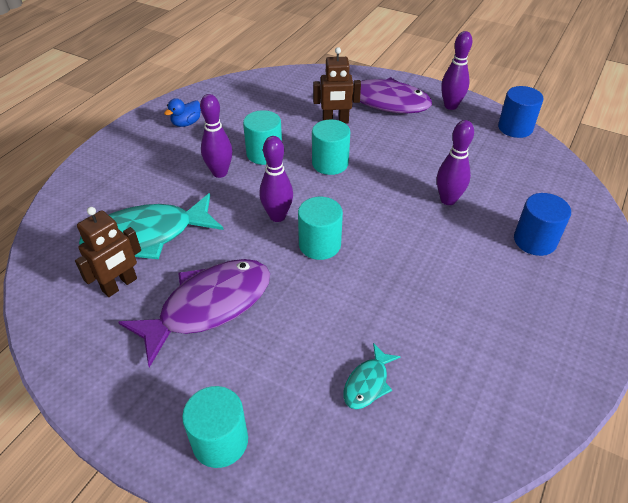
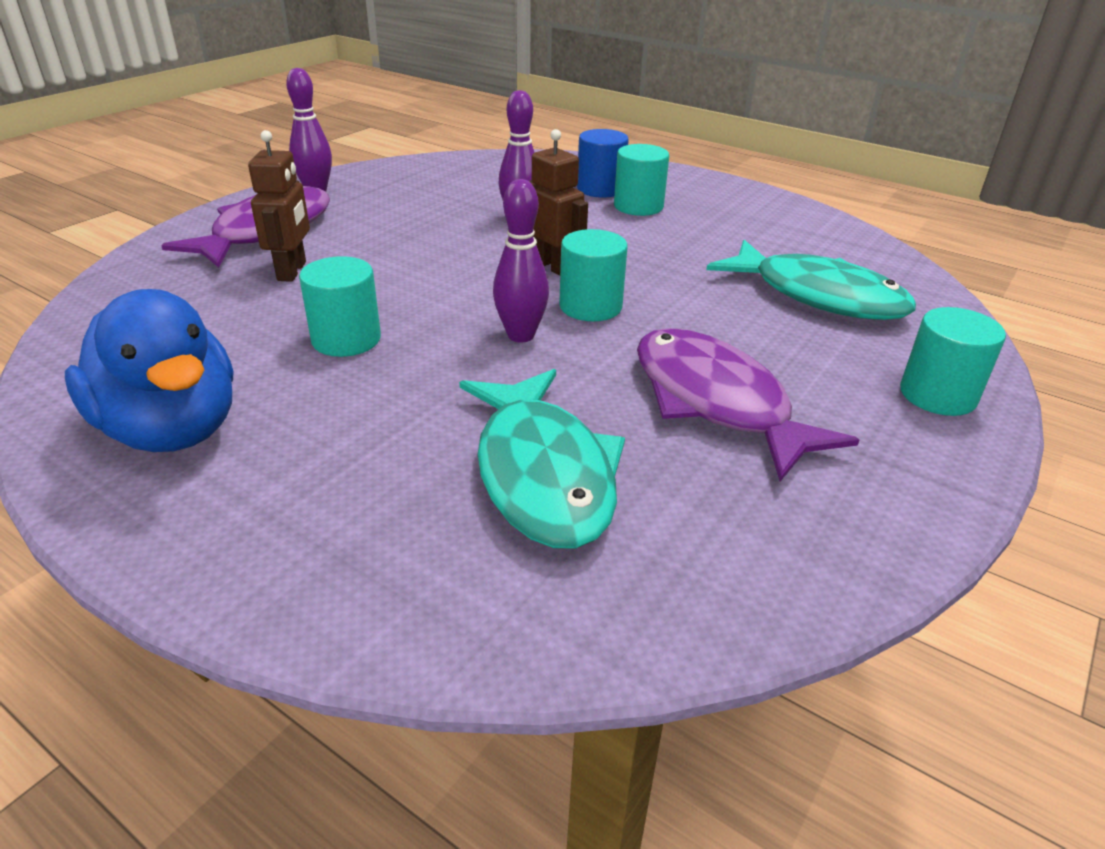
camera: 85 degrees left, 10 degrees down
(120, 285) = (674, 501): brown robot -> brown robot (553, 266)
(186, 123) = (172, 429): blue duck -> blue duck, size x2.29
(220, 173) = (380, 387): purple bowling pin -> none
(330, 163) = (406, 285): turquoise cylinder -> turquoise cylinder (638, 206)
(368, 383) = (818, 296): turquoise fish -> turquoise fish, size x2.17
(515, 128) = (393, 166): blue cylinder -> none

